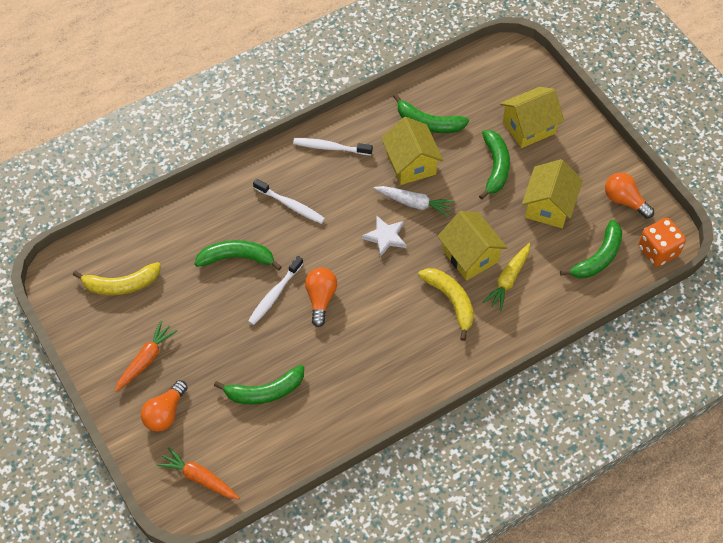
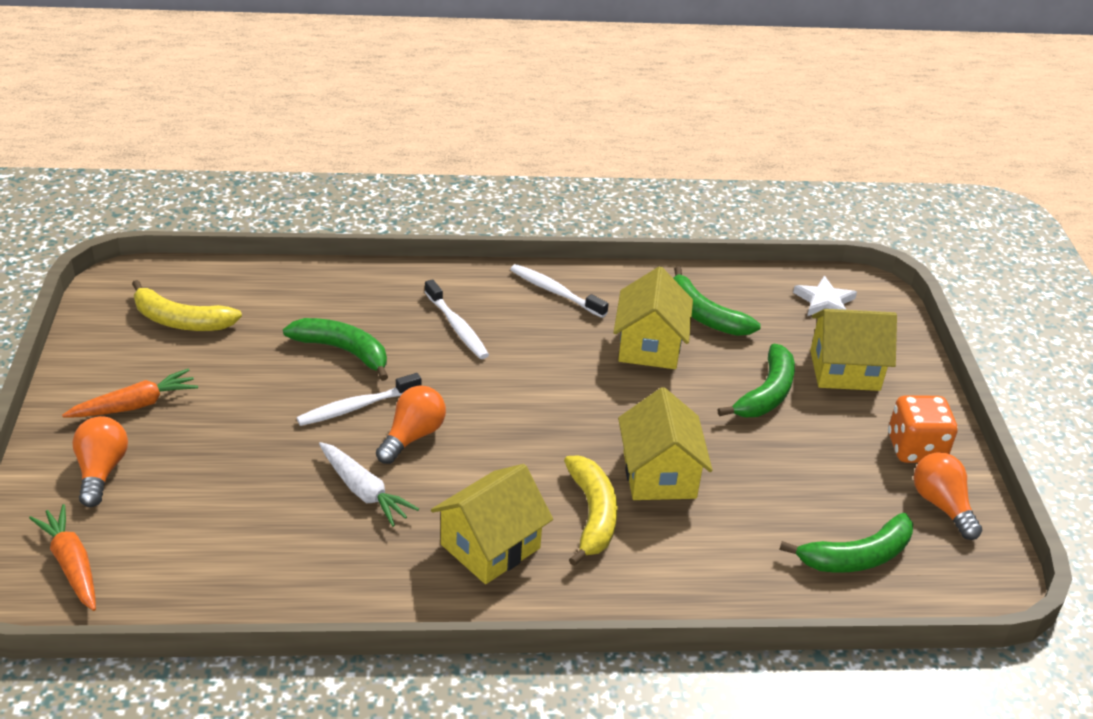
camera: 25 degrees right, 20 degrees down
(165, 413) = (101, 471): orange light bulb -> orange light bulb turned 120 degrees clockwise
(265, 391) = (249, 505): green banana -> none
(385, 237) = (554, 407): white star -> white star (824, 301)
(414, 203) = (622, 387): white carrot -> white carrot (364, 491)
(508, 280) = (696, 526): yellow carrot -> none
(549, 206) = (817, 466): yellow house -> yellow house (490, 546)
(658, 251) = (961, 588): orange dice -> orange dice (915, 449)

